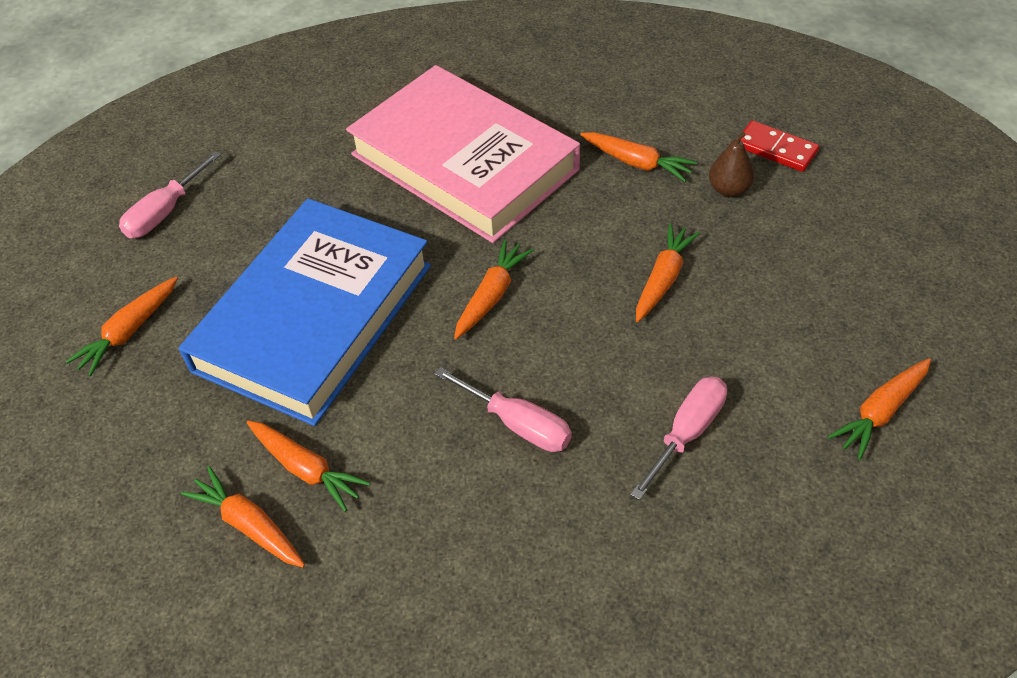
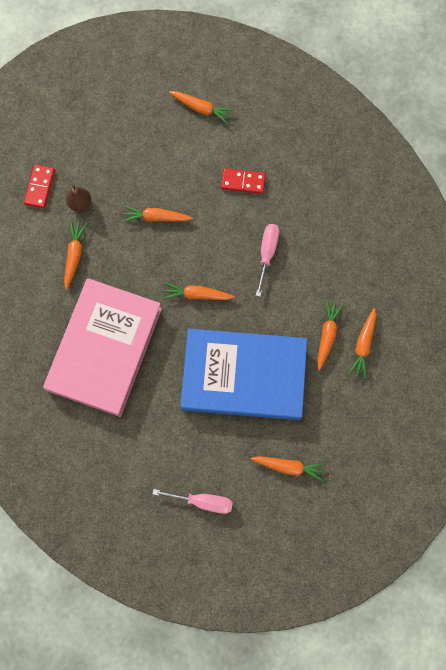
camera: 115 degrees left, 25 degrees up
(687, 433) = (243, 182): pink screwdriver -> red domino

